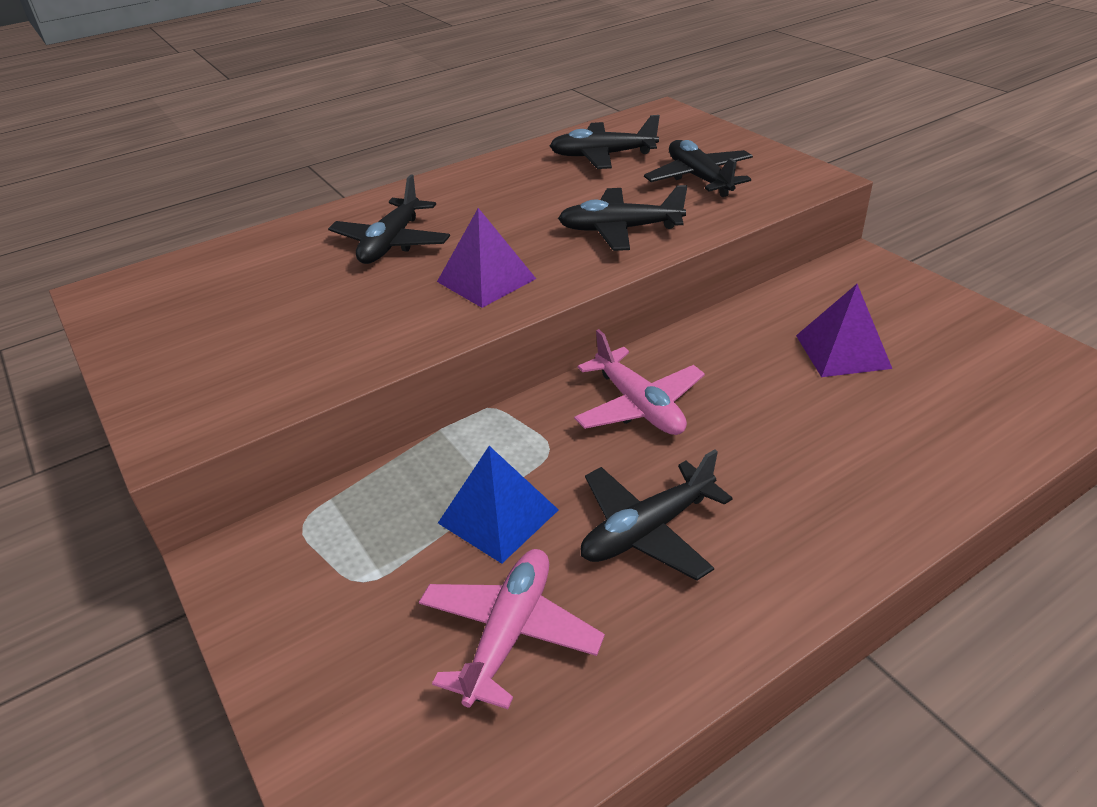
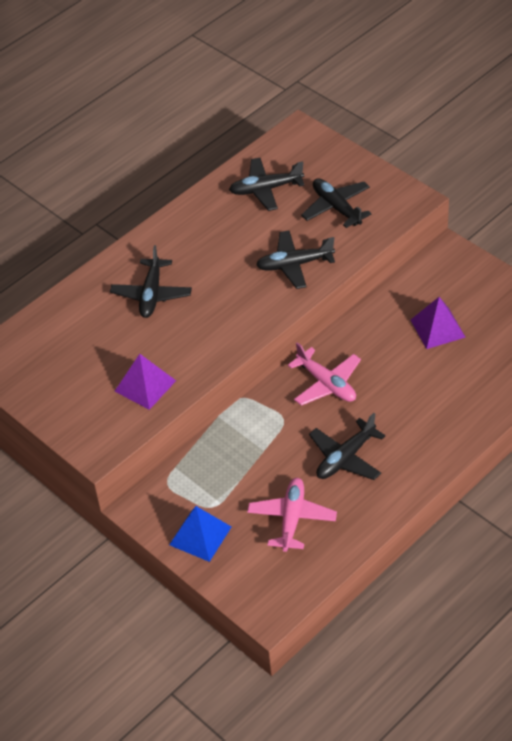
camera: 10 degrees left, 10 degrees up
(486, 280) = (224, 319): purple pyramid -> purple pyramid (145, 386)
(498, 516) = (268, 462): blue pyramid -> blue pyramid (200, 535)

